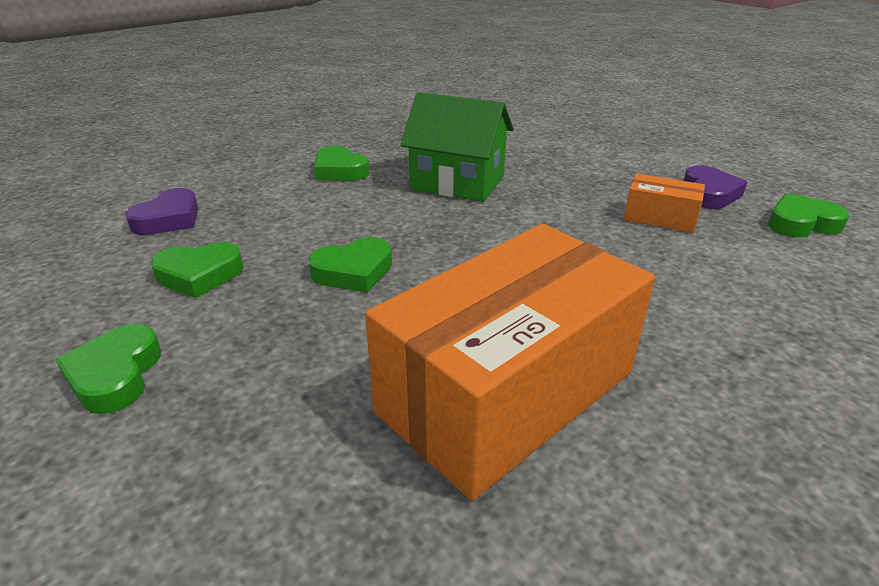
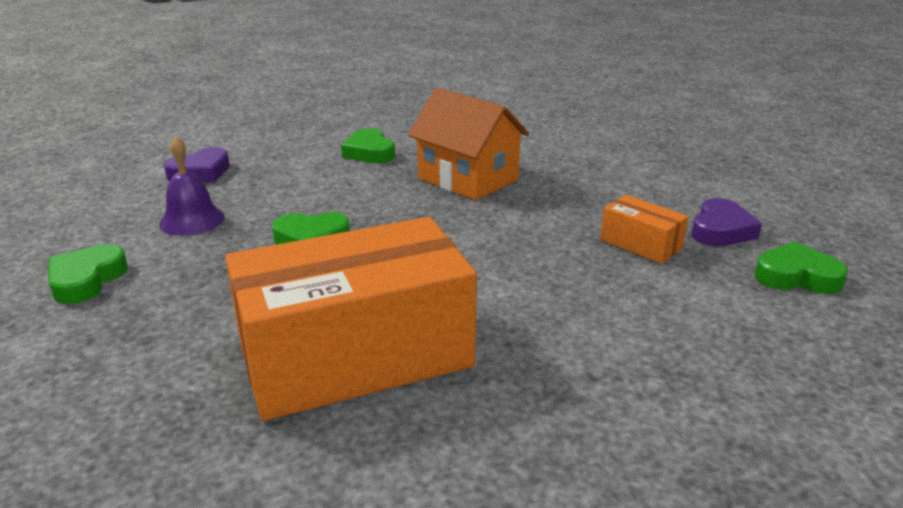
camera: 20 degrees right, 5 degrees down
(199, 275) = (192, 220): green heart -> purple bell
(457, 182) = (467, 179): green house -> orange house

